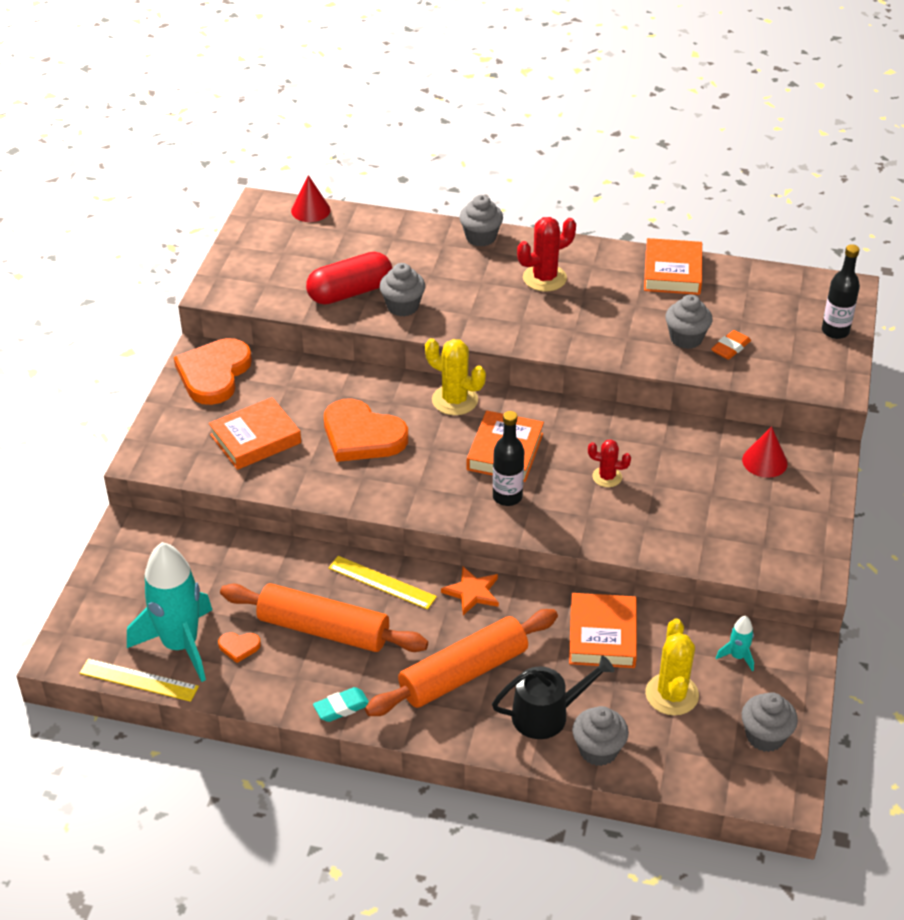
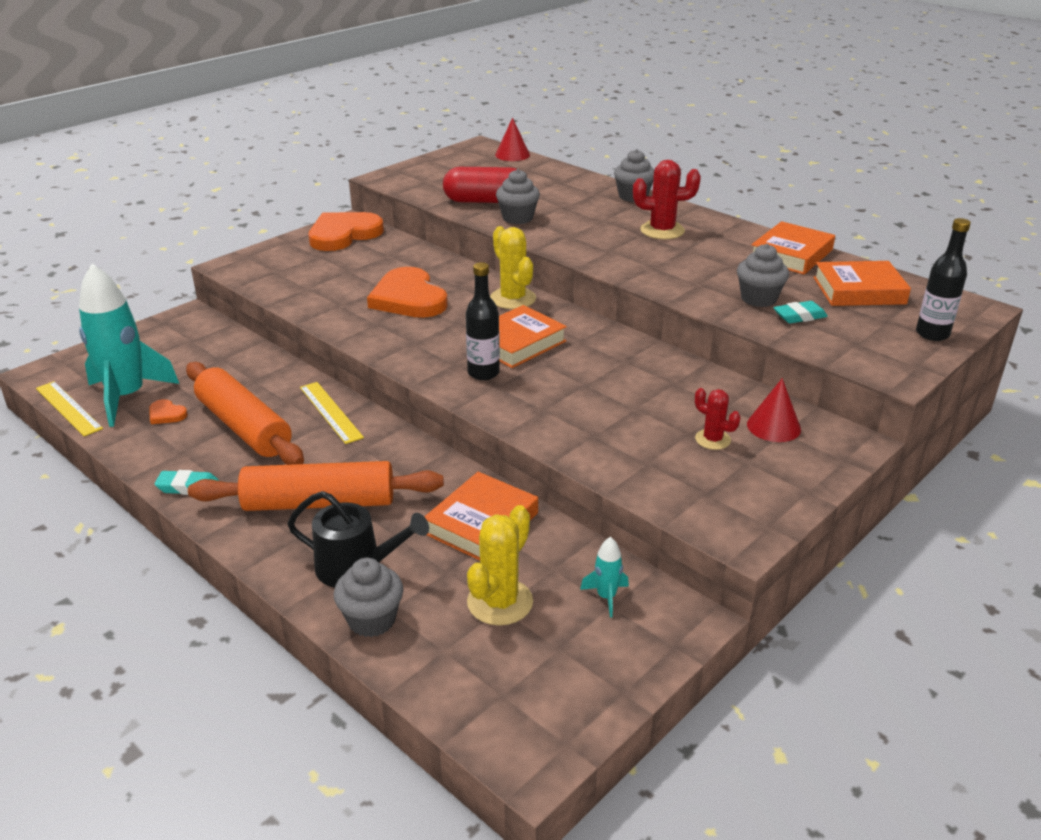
camera: 30 degrees right, 10 degrees down
(255, 439) = (324, 277): orange book -> orange book (859, 291)
(472, 592) = (398, 446): orange star -> none
(607, 477) = (593, 388): red cactus -> red cactus (712, 439)
(730, 348) = (799, 316): orange eraser -> turquoise eraser
(765, 736) = (564, 687): grey cupcake -> none

